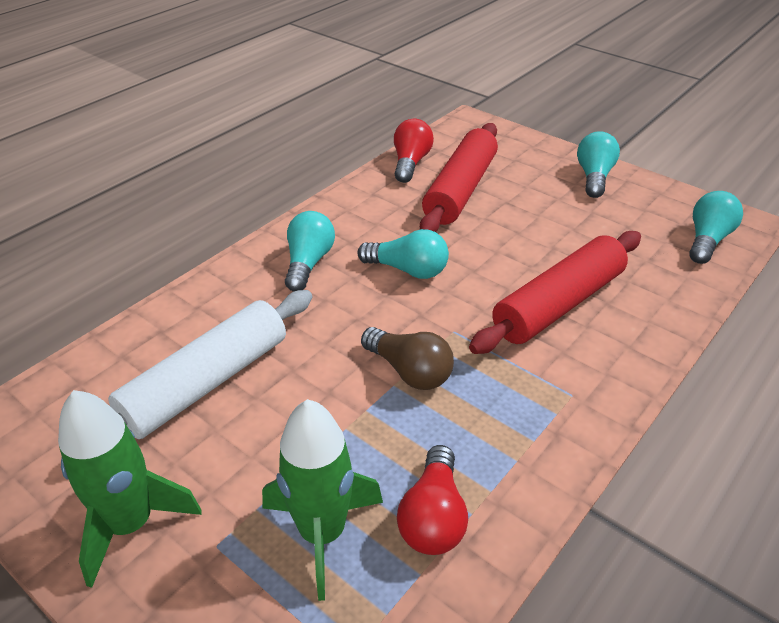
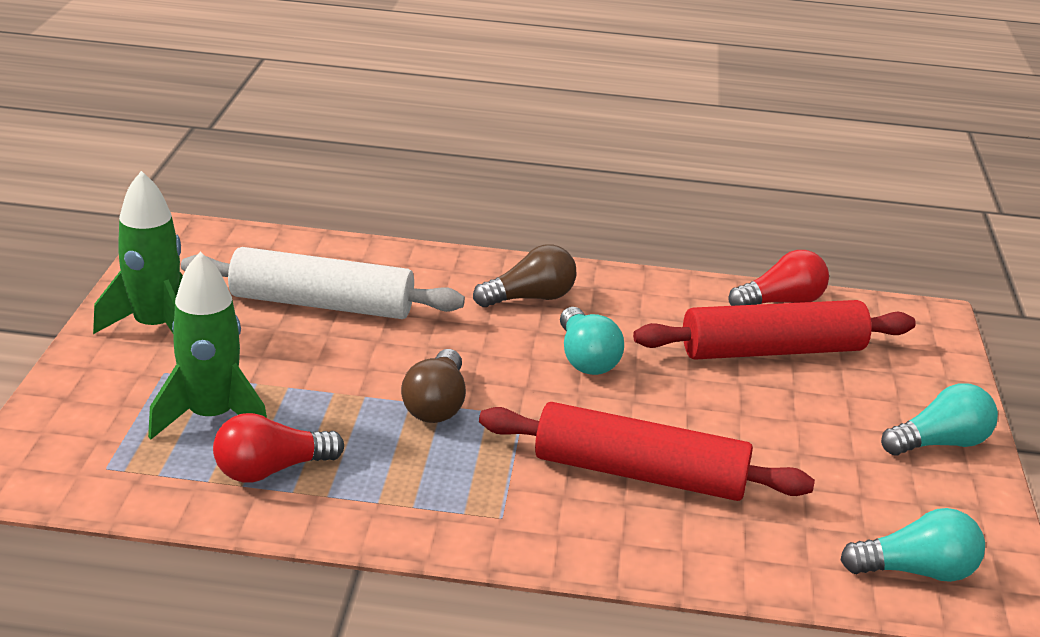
camera: 55 degrees right, 10 degrees down
(308, 263) = (530, 298): turquoise light bulb -> brown light bulb

